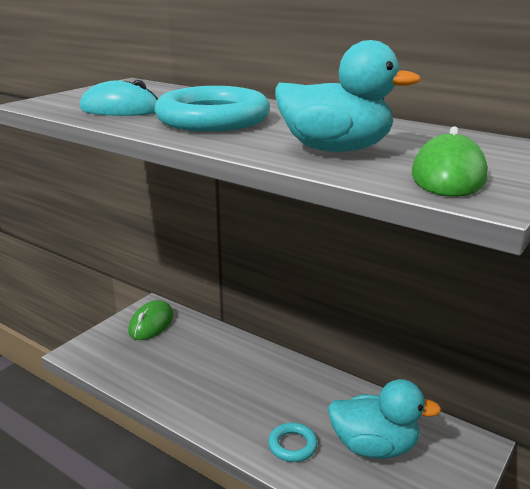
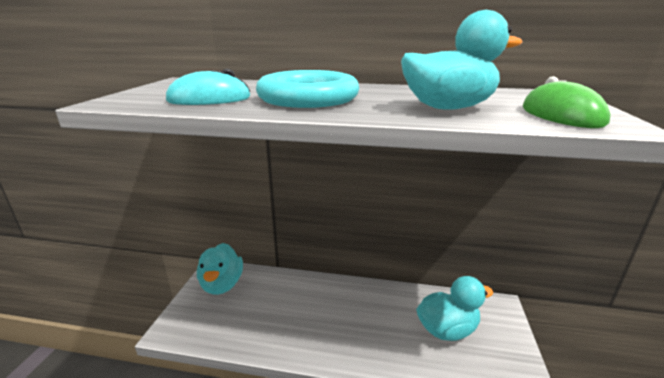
camera: 25 degrees left, 0 degrees up
(151, 324) = (222, 285): green mouse -> turquoise duck
(292, 445) = (396, 350): turquoise ring -> none

